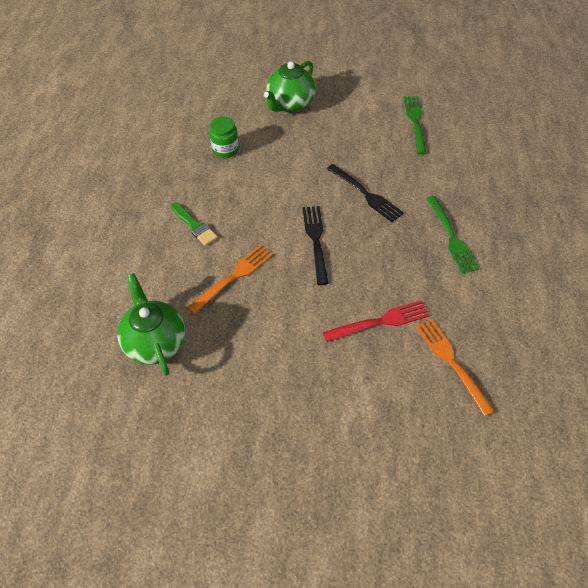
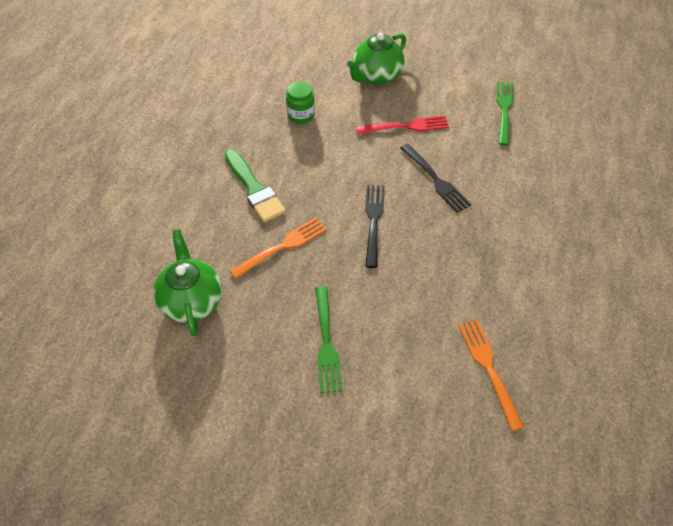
camera: 10 degrees right, 0 degrees up
(194, 226) = (254, 189): green brush -> green brush, size x1.51
(380, 321) = (423, 315): red fork -> red fork (406, 126)
(451, 237) = (516, 237): green fork -> green fork (326, 342)

